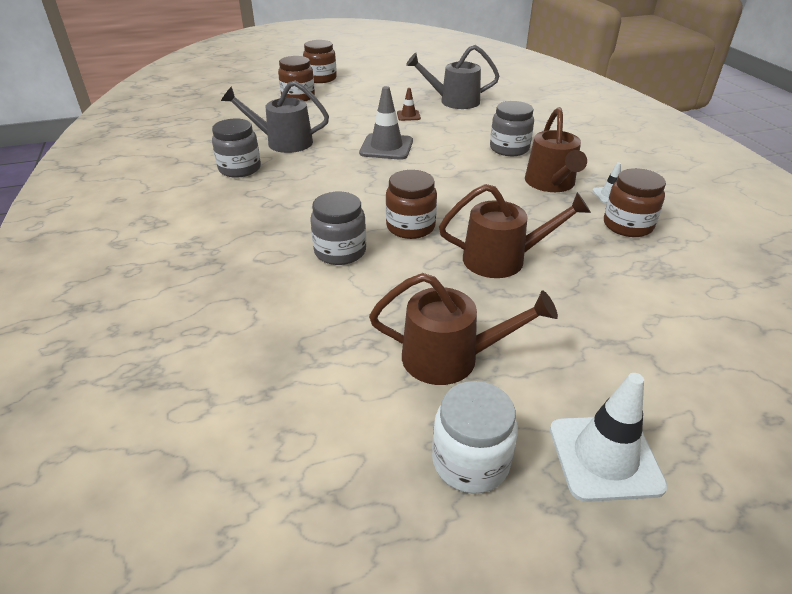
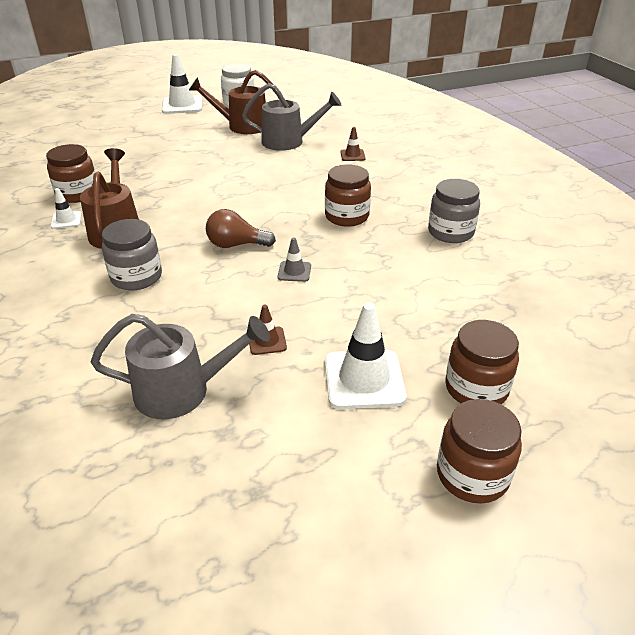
camera: 175 degrees right, 0 degrees up
(282, 270) = (352, 155): none -> brown traffic cone
(283, 142) = (430, 273): grey watering can -> grey watering can (289, 141)
(340, 251) = (316, 167): grey jar -> none
(356, 101) = (364, 379): none -> white traffic cone
(386, 147) = (294, 271): grey traffic cone -> grey traffic cone, size x0.51
(410, 227) = (263, 185): brown jar -> brown jar (346, 216)
(434, 167) = (236, 245): none -> brown light bulb
(503, 259) = (195, 167): brown watering can -> none

